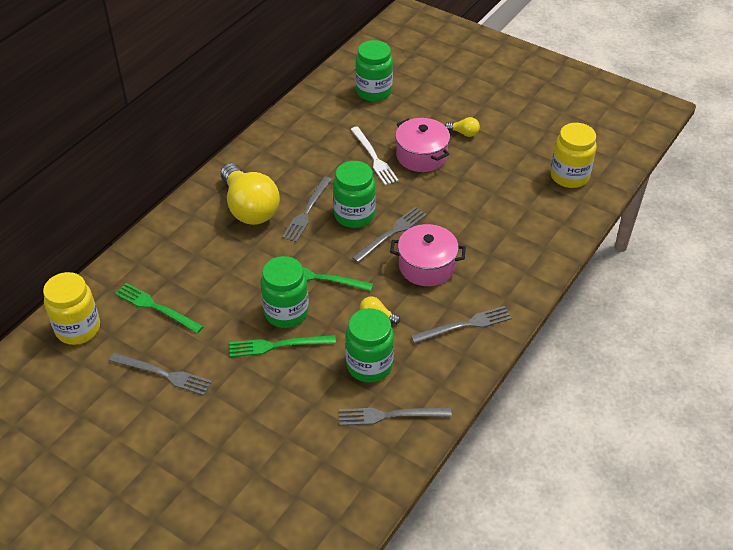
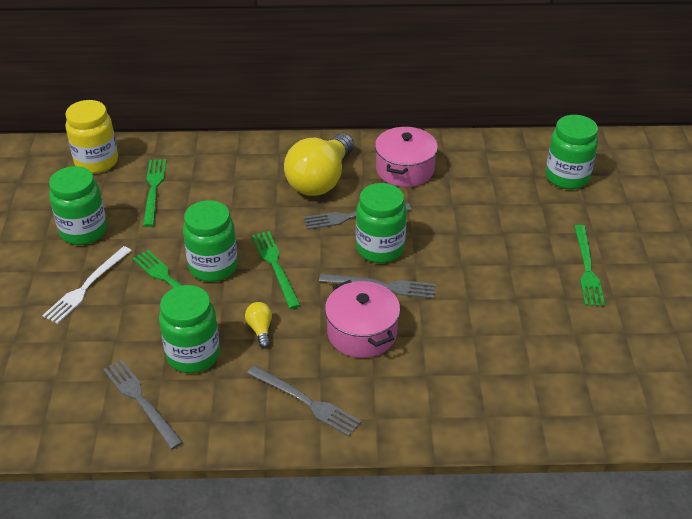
camera: 55 degrees right, 5 degrees down
(163, 374) = (83, 231): grey fork -> green jar
(374, 157) = (473, 223): white fork -> white fork (86, 287)
(421, 156) = (515, 254): pink pot -> pink pot (405, 170)
(464, 133) = (587, 268): yellow light bulb -> green fork
(569, 176) = (623, 386): yellow jar -> none

